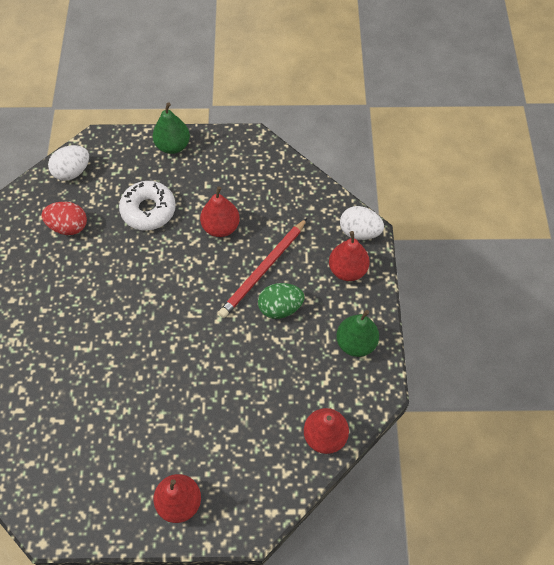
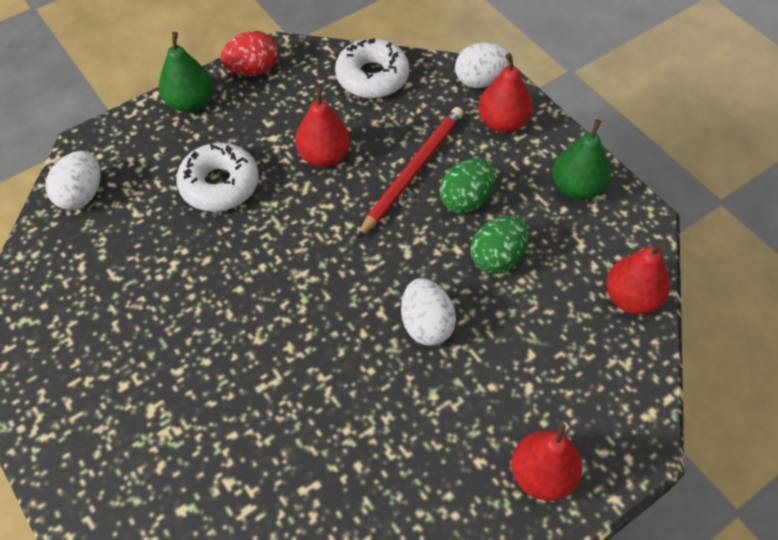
camera: 35 degrees left, 5 degrees down
(68, 226) = (130, 258): red egg -> red egg (253, 70)
(191, 371) = (426, 325): none -> white egg
(264, 269) = (412, 172): red pencil -> red pencil turned 150 degrees counterclockwise
(267, 357) = (497, 258): none -> green egg
(293, 190) = (372, 77): none -> white donut

